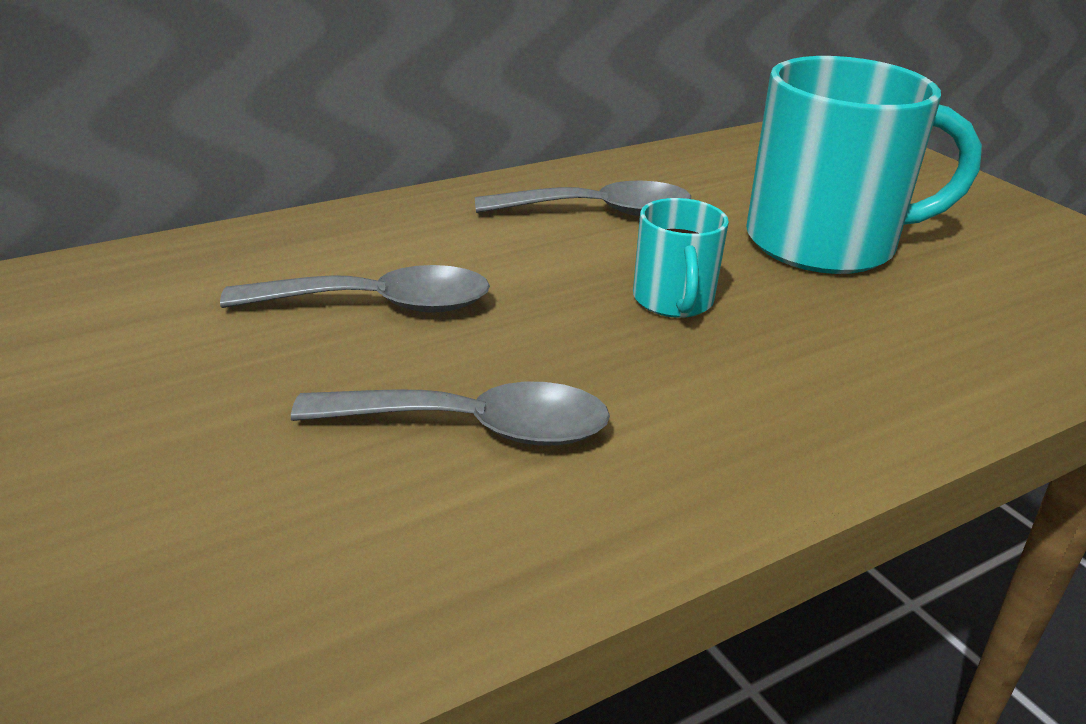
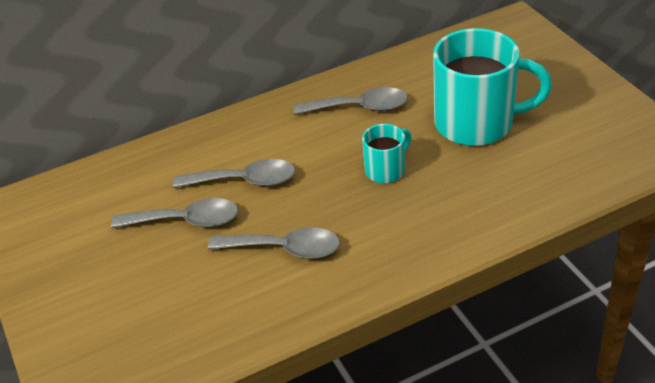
camera: 10 degrees right, 10 degrees up
(244, 367) = (186, 221): none -> grey spoon
(673, 301) = (386, 170): turquoise mug -> turquoise mug turned 135 degrees counterclockwise

